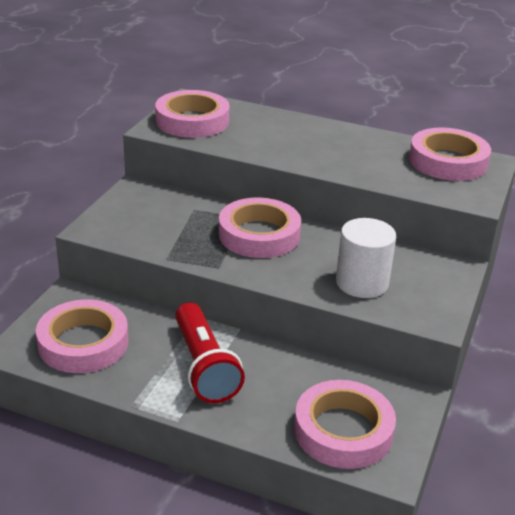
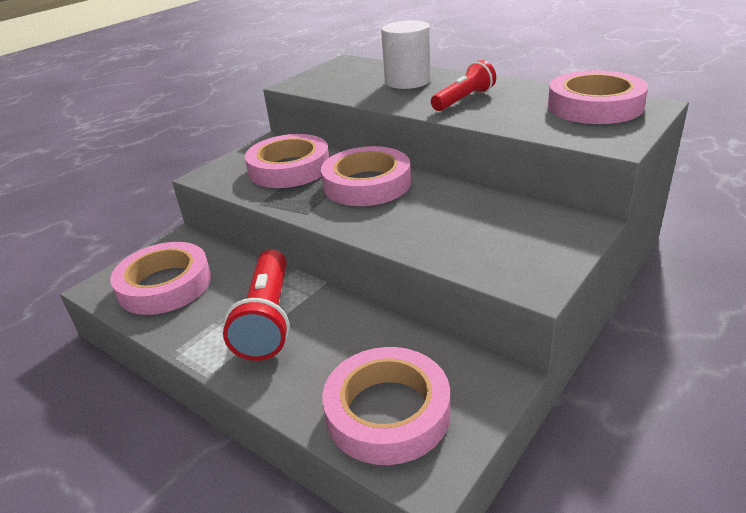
camera: 20 degrees right, 0 degrees up
(192, 121) = (335, 77): pink tape -> pink tape (289, 168)
(333, 152) = (463, 100): none -> red flashlight
(362, 283) = (457, 235): white cylinder -> white cylinder (408, 81)

